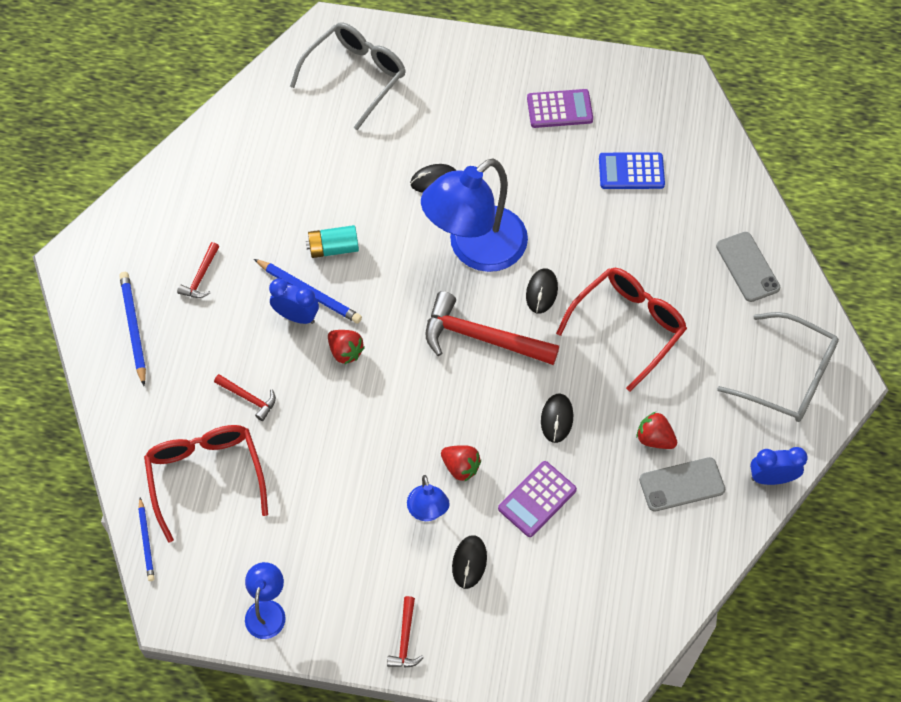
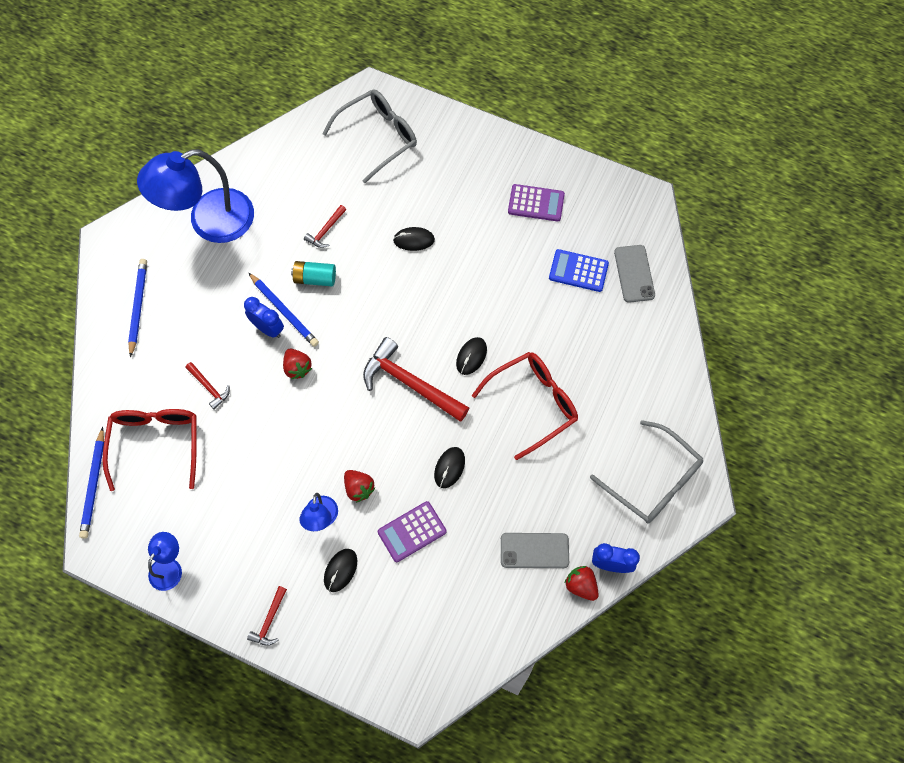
camera: 15 degrees right, 5 degrees up
(146, 541) = (94, 485): blue pencil -> blue pencil, size x1.56
(201, 277) = (203, 277): red hammer -> red hammer (326, 230)
(475, 249) = (429, 307): blue lamp -> blue lamp (209, 221)
(654, 438) = (524, 505): red strawberry -> red strawberry (581, 585)
(747, 267) = (649, 377): grey phone -> grey phone (634, 274)

